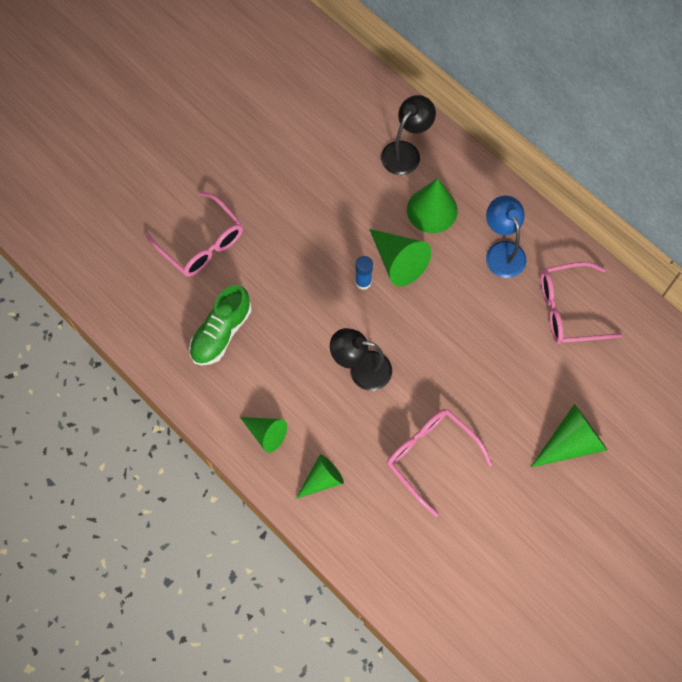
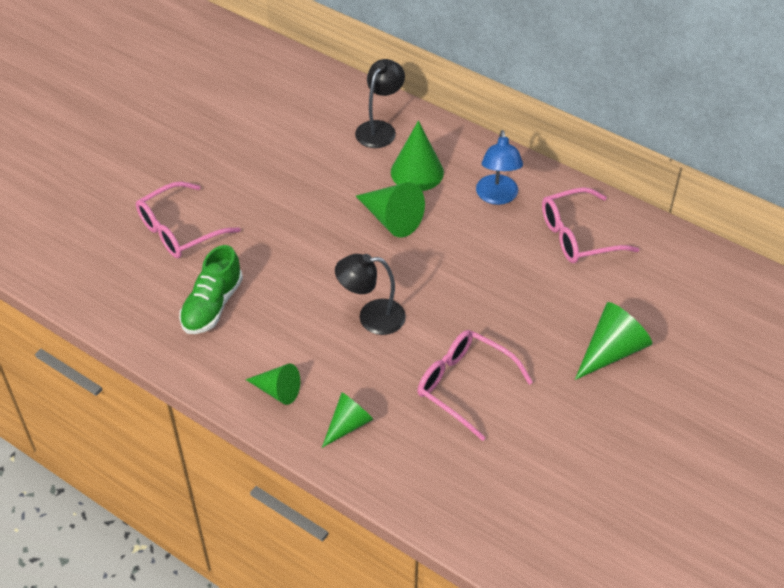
camera: 10 degrees left, 20 degrees down
(202, 243) = (179, 230): pink glasses -> pink glasses turned 105 degrees clockwise
(363, 282) = (358, 241): blue glue stick -> none
(502, 251) = (497, 197): blue lamp -> blue lamp turned 150 degrees counterclockwise

